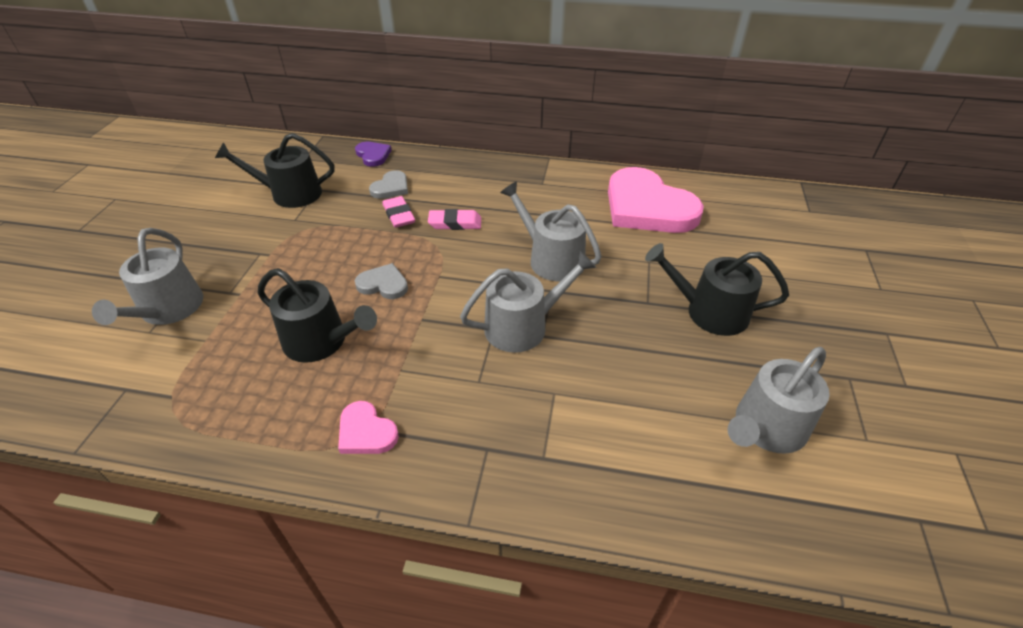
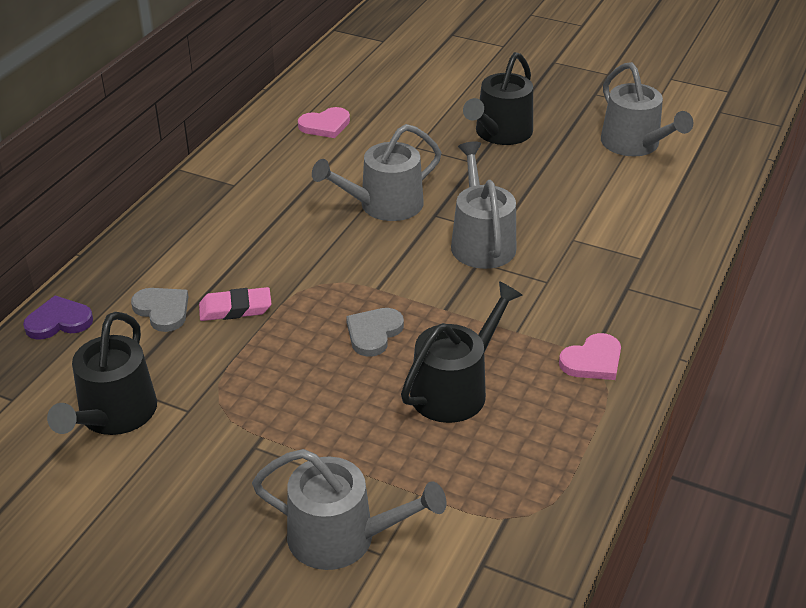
camera: 75 degrees left, 5 degrees down
(455, 223) = (280, 263): pink eraser -> none
(647, 207) = (325, 125): pink heart -> pink heart, size x0.44

